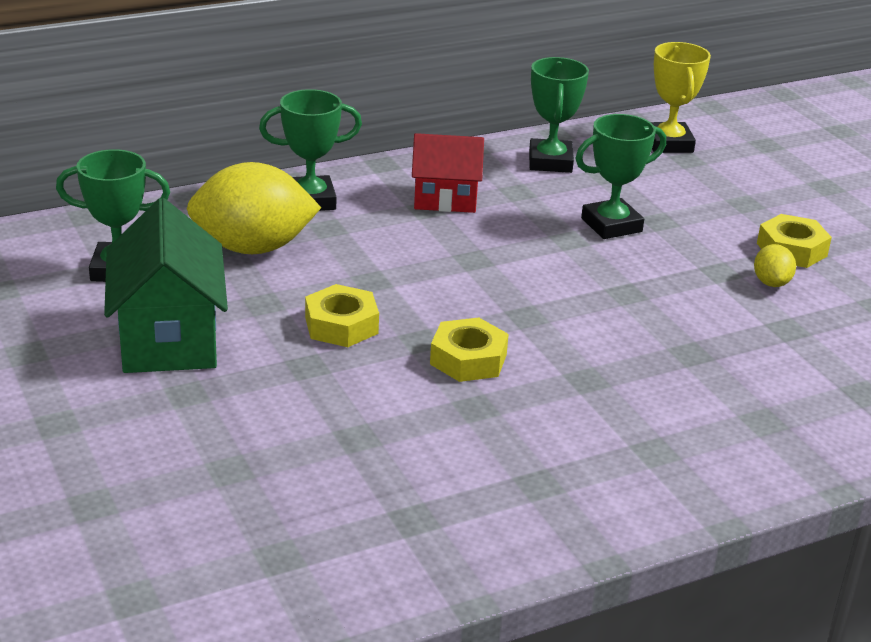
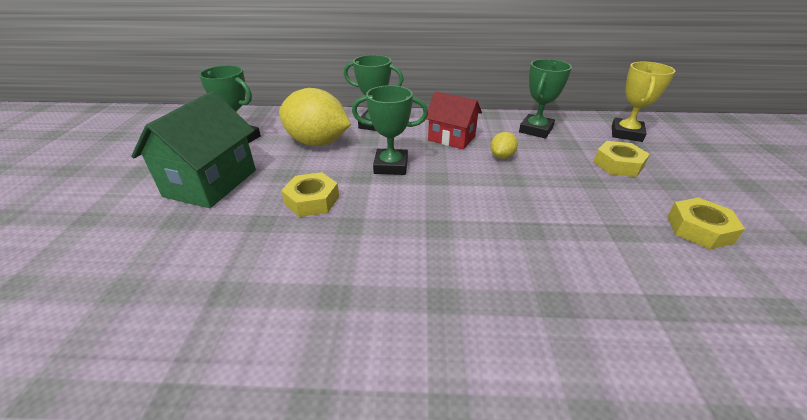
camera: 30 degrees right, 5 degrees up
(468, 359) = (367, 250): yellow nut -> yellow nut (618, 164)
(611, 225) = (551, 176): green trophy -> green trophy (391, 166)
(771, 283) = (667, 254): yellow lemon -> yellow lemon (502, 156)

